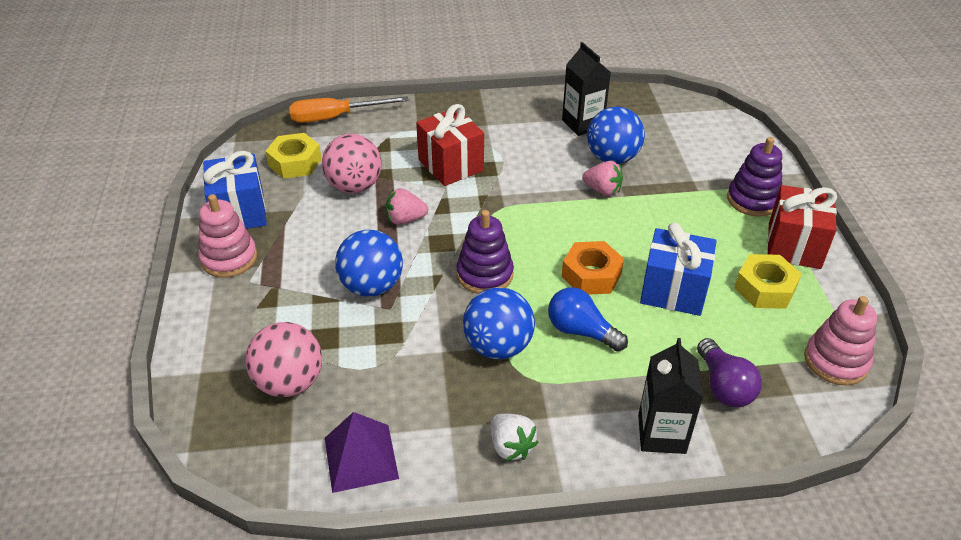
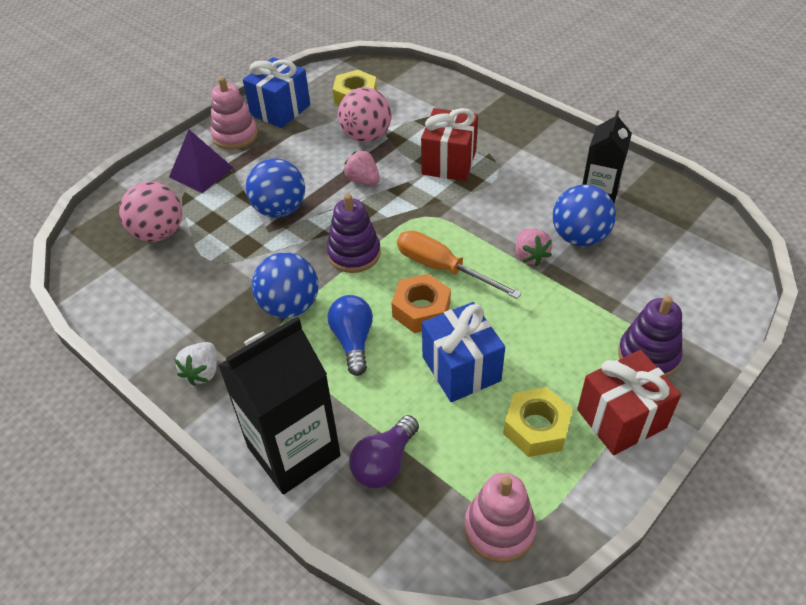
camera: 50 degrees right, 5 degrees up
(335, 117) = (425, 80): orange screwdriver -> orange screwdriver (442, 268)
(361, 457) = (127, 306): purple pyramid -> purple pyramid (201, 172)
(661, 434) = (294, 451): black carton -> black carton, size x1.58

